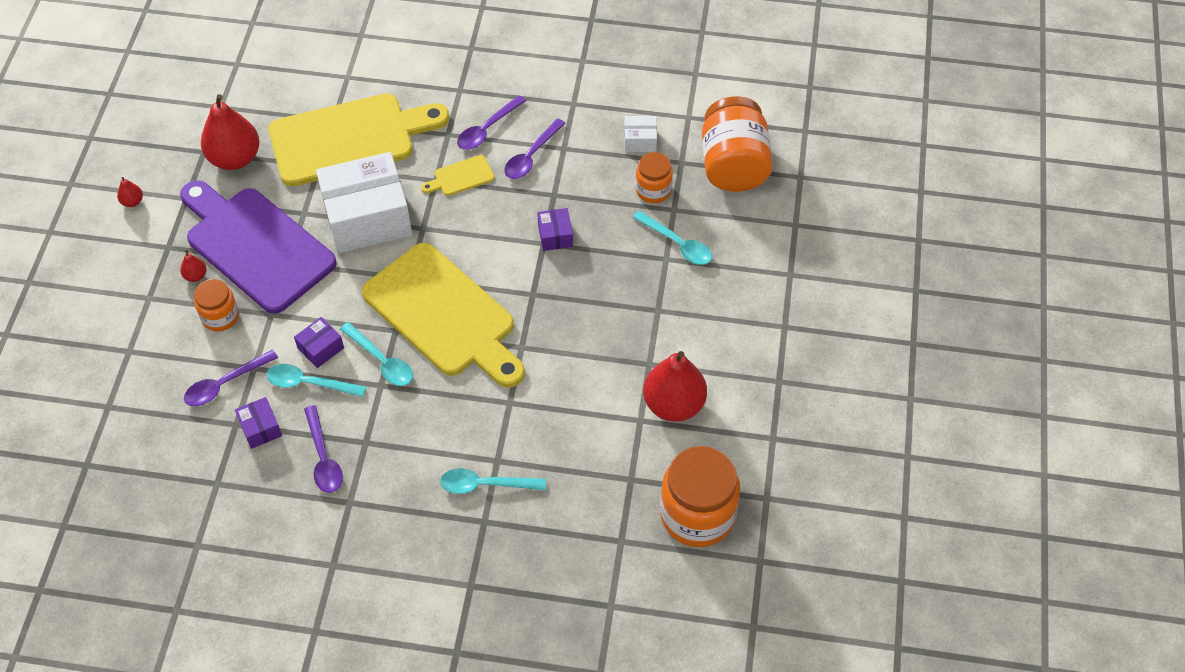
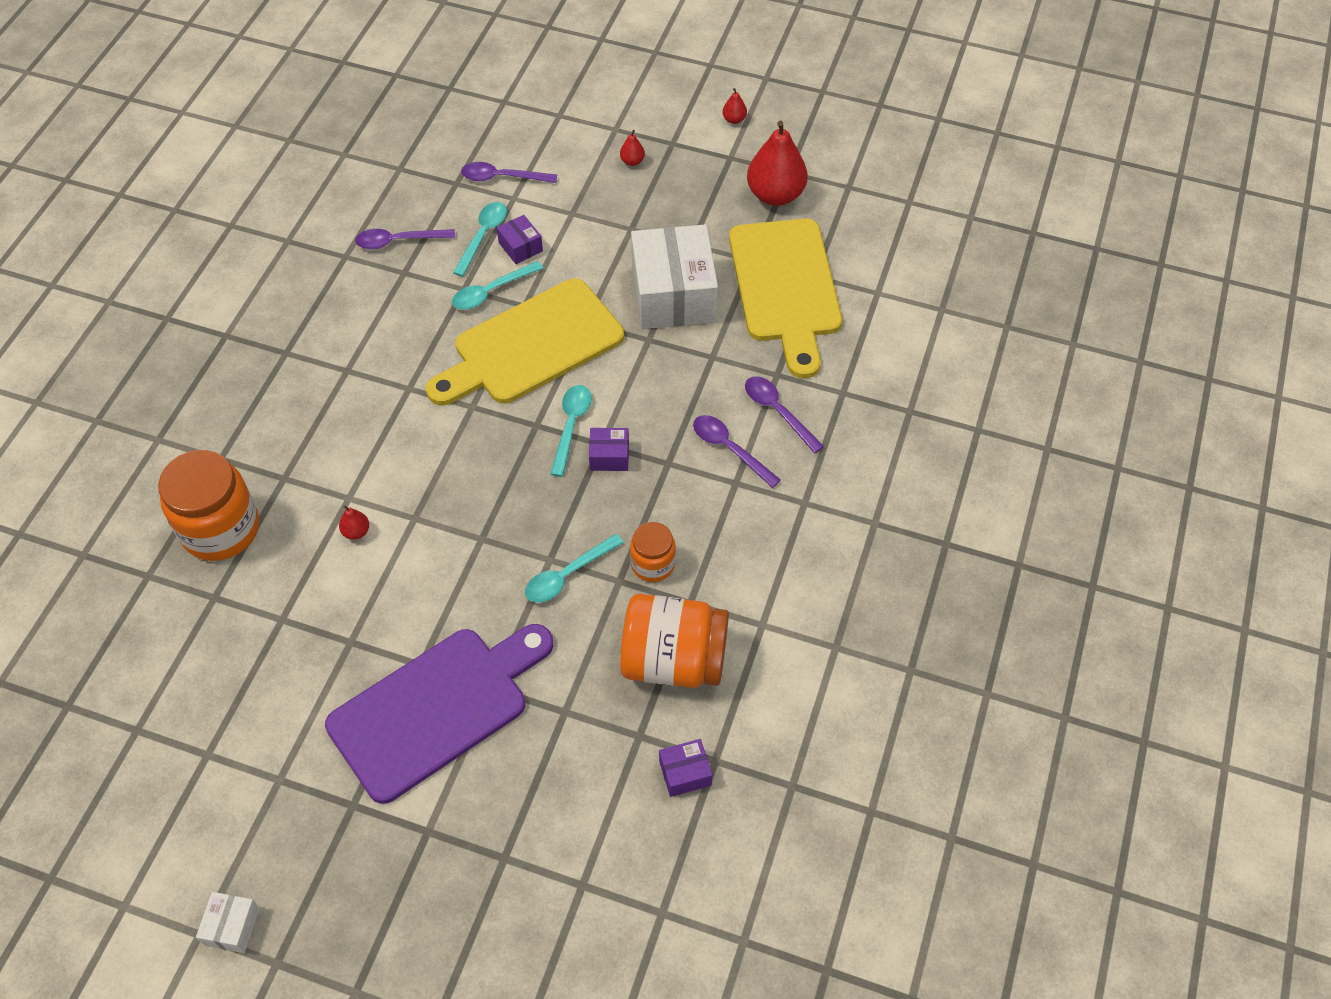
camera: 100 degrees right, 0 degrees up
(220, 317) = (579, 177): orange jar -> none
(225, 384) = (502, 177): purple spoon -> purple spoon turned 60 degrees counterclockwise
(256, 246) = (658, 206): purple cutting board -> purple cutting board (436, 708)
(260, 428) = (446, 199): purple box -> purple box (685, 773)
(461, 177) = (712, 380): yellow cutting board -> none
(485, 484) = (324, 358): turquoise spoon -> turquoise spoon (571, 426)
(640, 140) = (733, 563): white box -> white box (232, 926)
(673, 404) = (356, 532): red pear -> red pear, size x0.43

